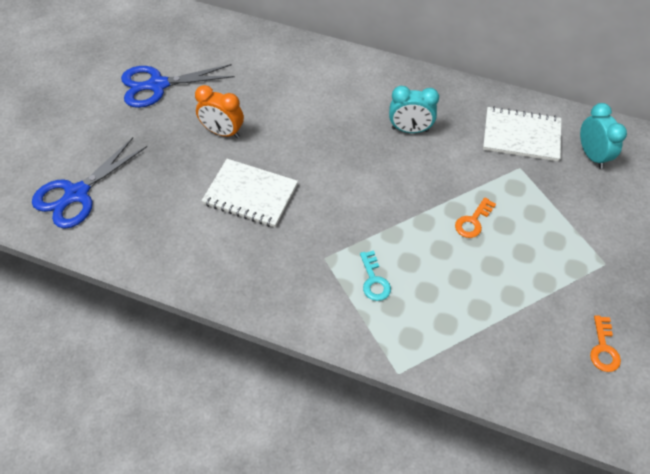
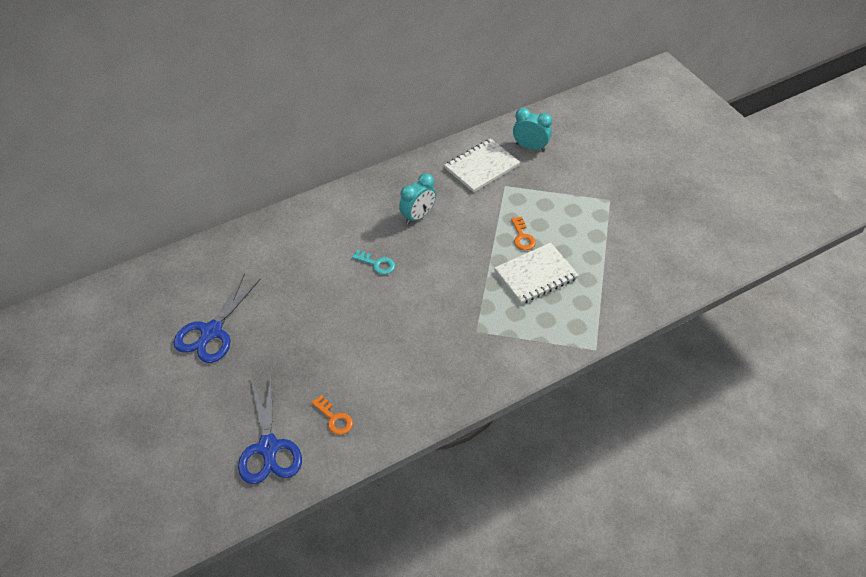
camera: 50 degrees left, 5 degrees down
(222, 132) = (306, 320): orange clock -> none
(250, 194) = (382, 339): white notebook -> white notebook (536, 275)
(374, 280) = (519, 316): turquoise key -> turquoise key (377, 264)
(603, 349) = (662, 243): orange key -> orange key (334, 418)

